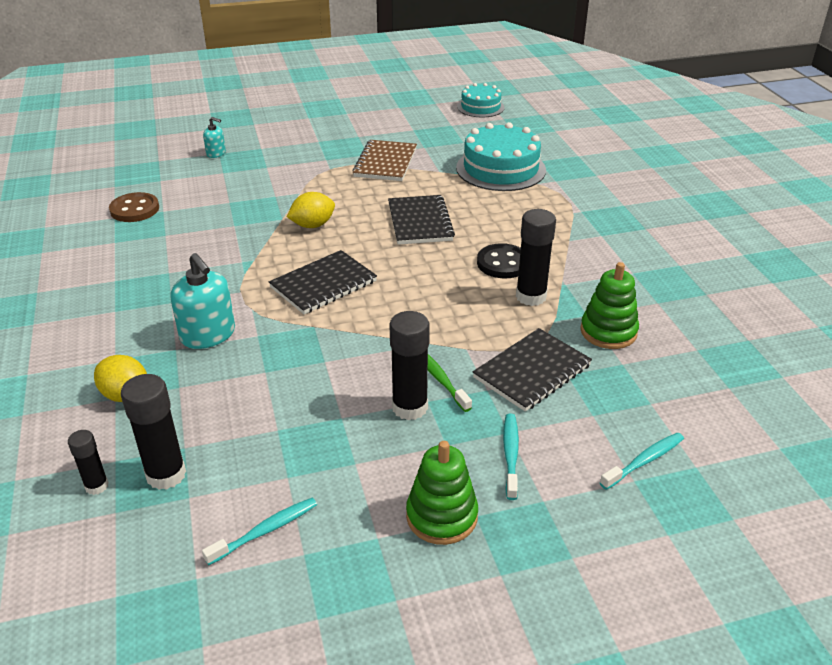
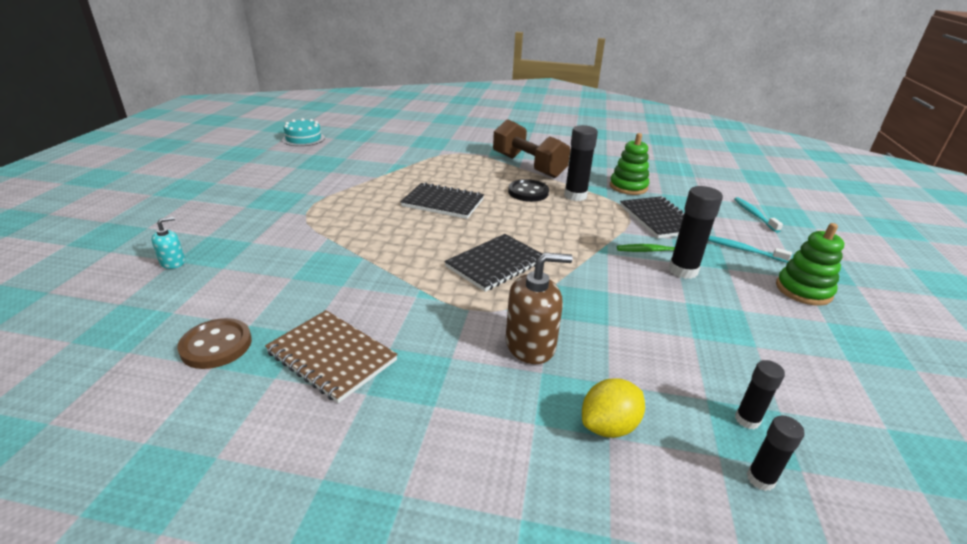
camera: 65 degrees left, 5 degrees down
(166, 475) = (747, 420): black glue stick -> black glue stick, size x0.57
(208, 335) = (530, 345): turquoise soap dispenser -> brown soap dispenser
(265, 531) = (824, 373): turquoise toothbrush -> none
(312, 225) = (394, 245): yellow lemon -> none
(323, 284) = (495, 264): black notebook -> black notebook turned 60 degrees clockwise
(385, 163) = (333, 190): brown notebook -> brown notebook (331, 356)
(500, 169) = (404, 158): turquoise cake -> none
(581, 245) = (528, 166): none -> brown dumbbell

